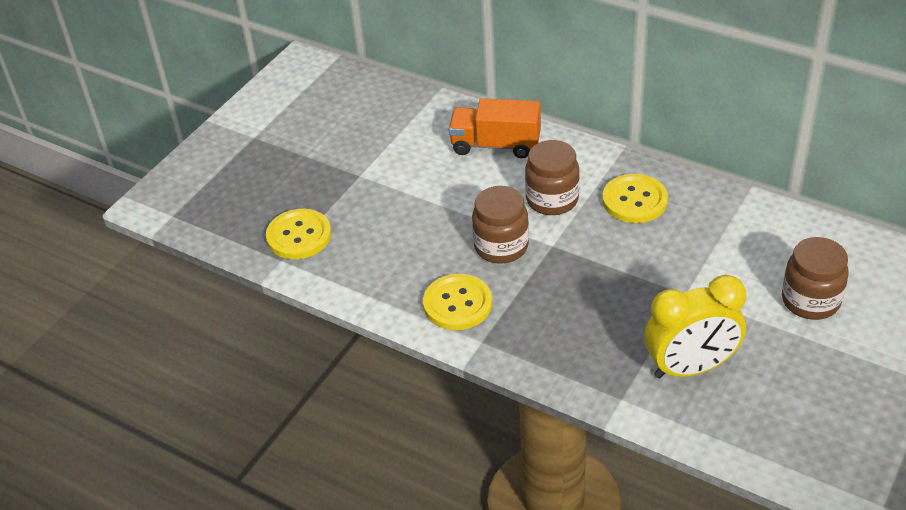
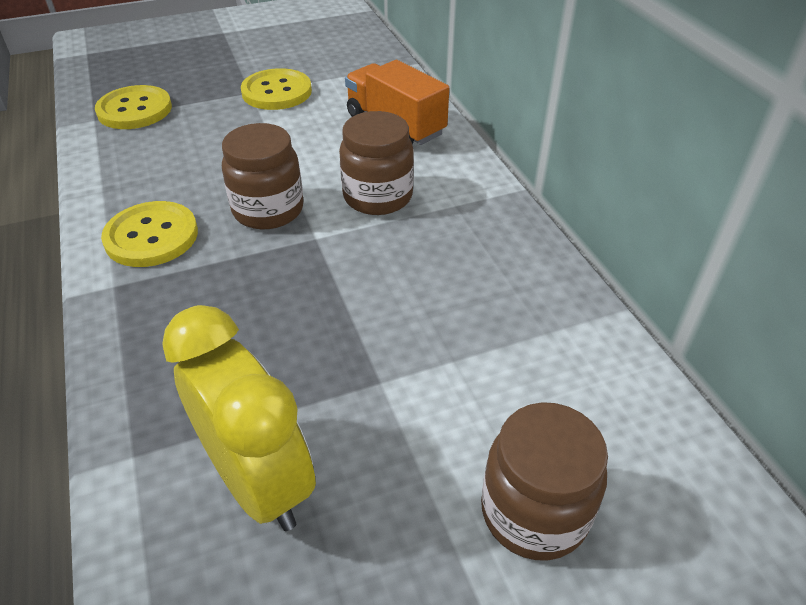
camera: 35 degrees right, 0 degrees up
(634, 200) = (461, 244): yellow button -> yellow button (277, 92)
(690, 368) = (258, 482): yellow clock -> yellow clock turned 150 degrees counterclockwise

